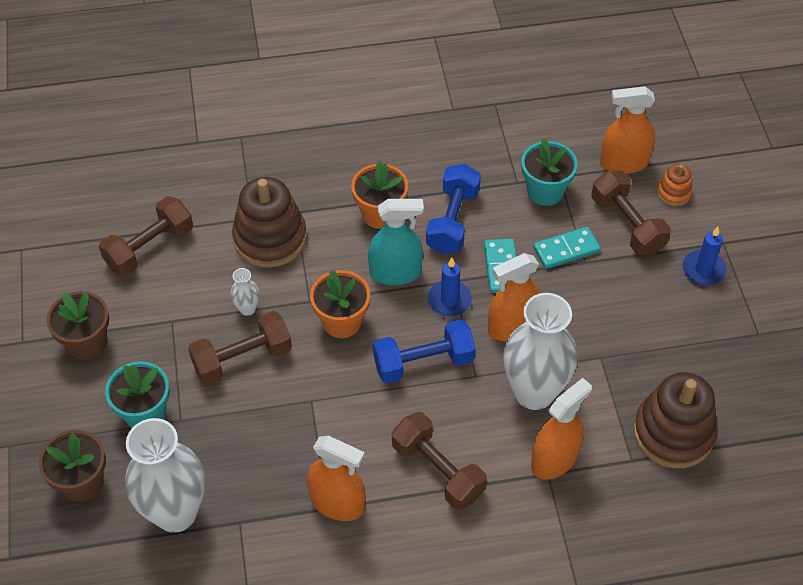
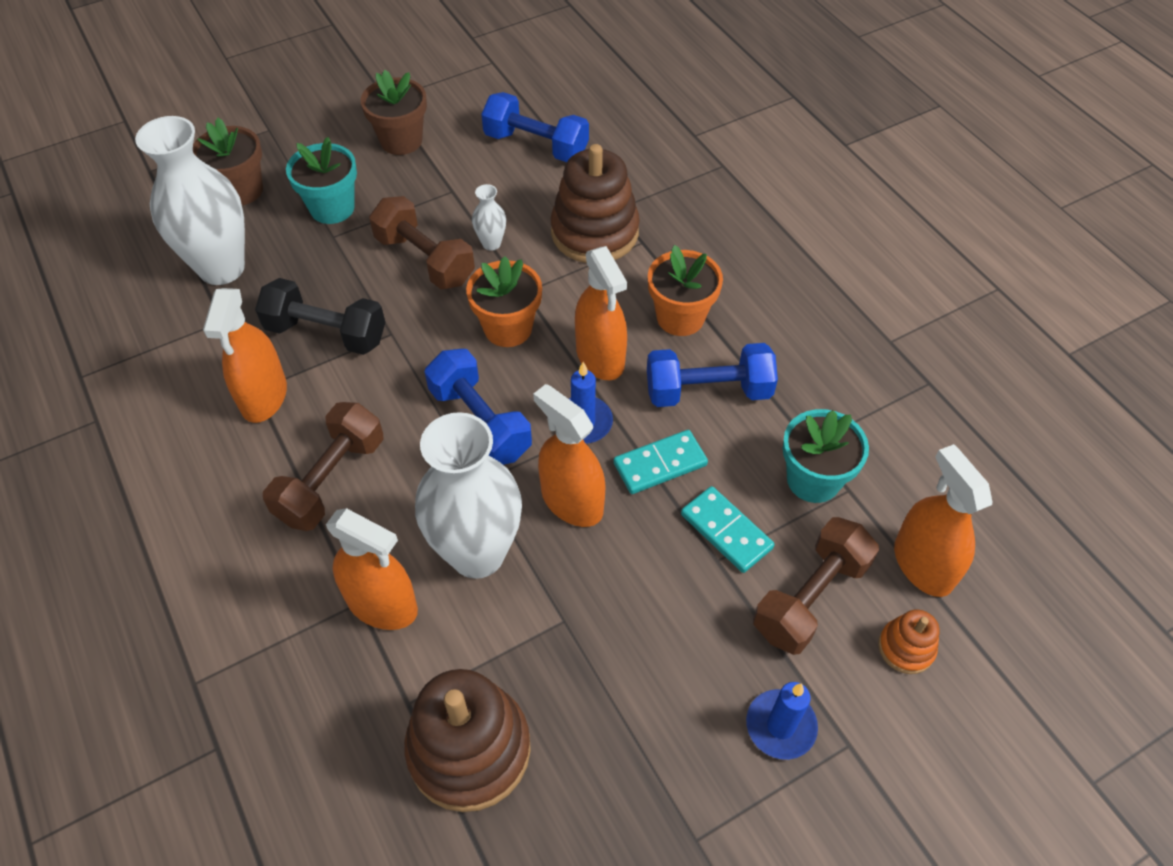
camera: 70 degrees right, 0 degrees up
(149, 248) = (536, 145): brown dumbbell -> blue dumbbell
(290, 446) = (326, 333): none -> black dumbbell
(395, 272) = (600, 357): turquoise spray bottle -> orange spray bottle

